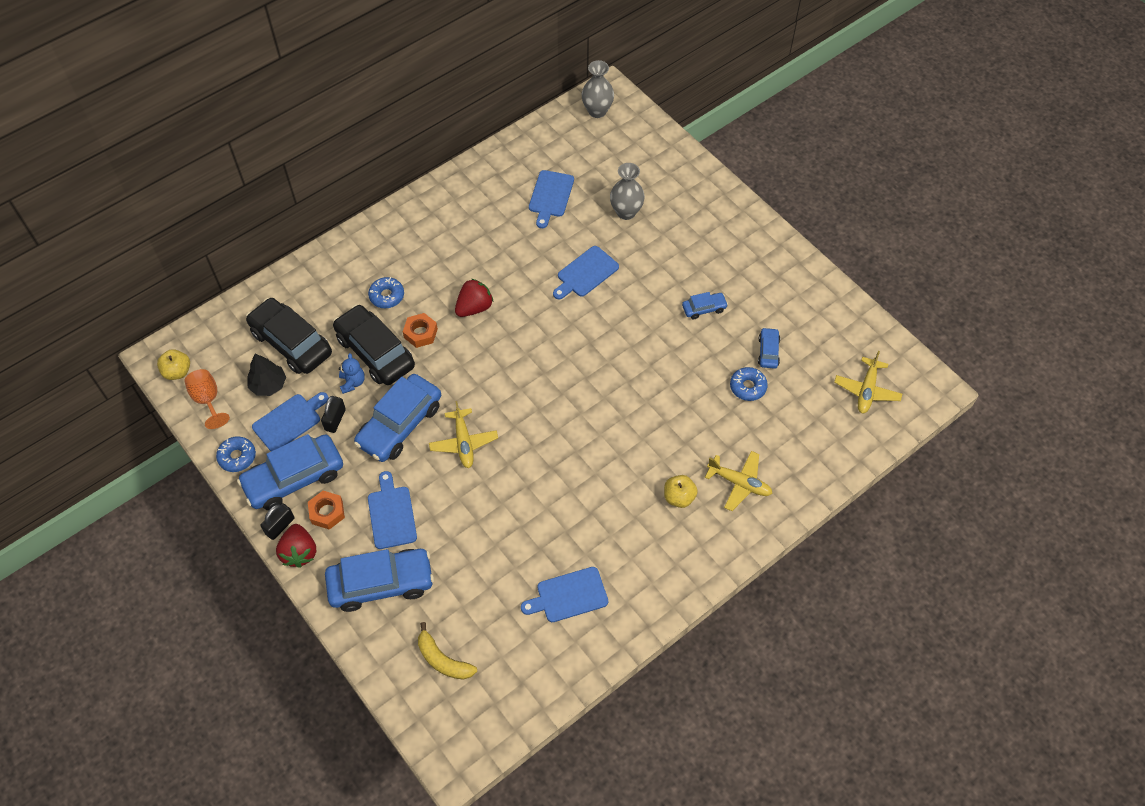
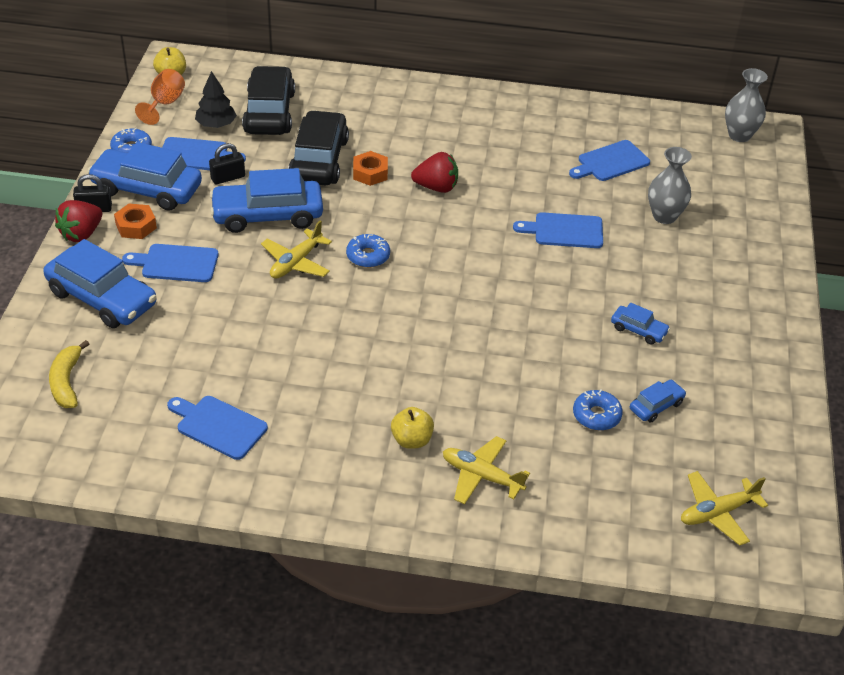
camera: 45 degrees right, 15 degrees down
(352, 382) = (274, 165): blue teddy bear -> none
(387, 296) = (380, 134): blue donut -> blue donut (368, 256)
(391, 514) = (176, 263): blue cutting board -> blue cutting board turned 120 degrees counterclockwise
(739, 483) = (482, 476): yellow plane -> yellow plane turned 135 degrees clockwise

